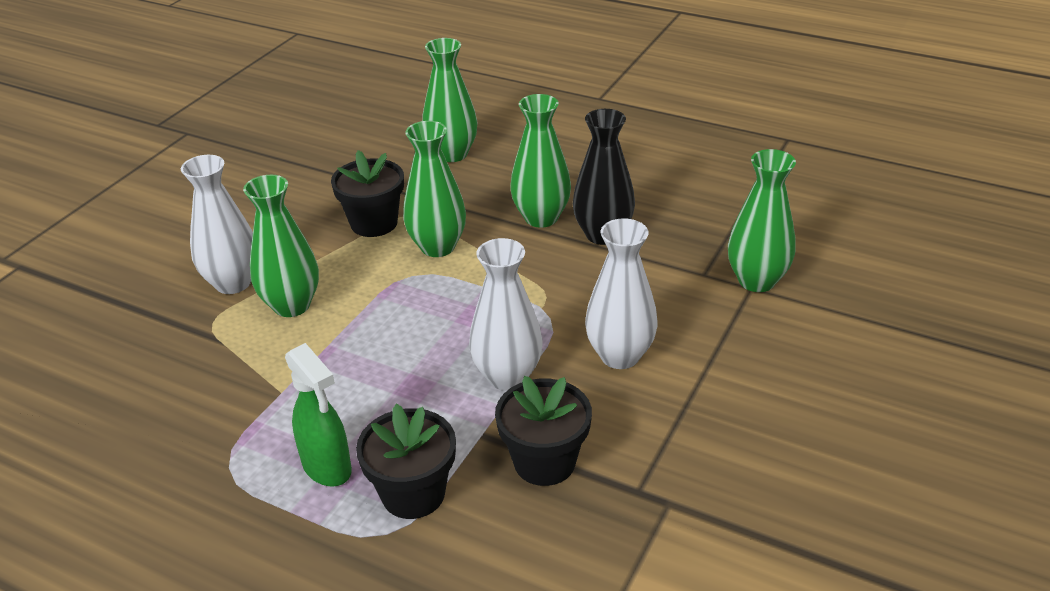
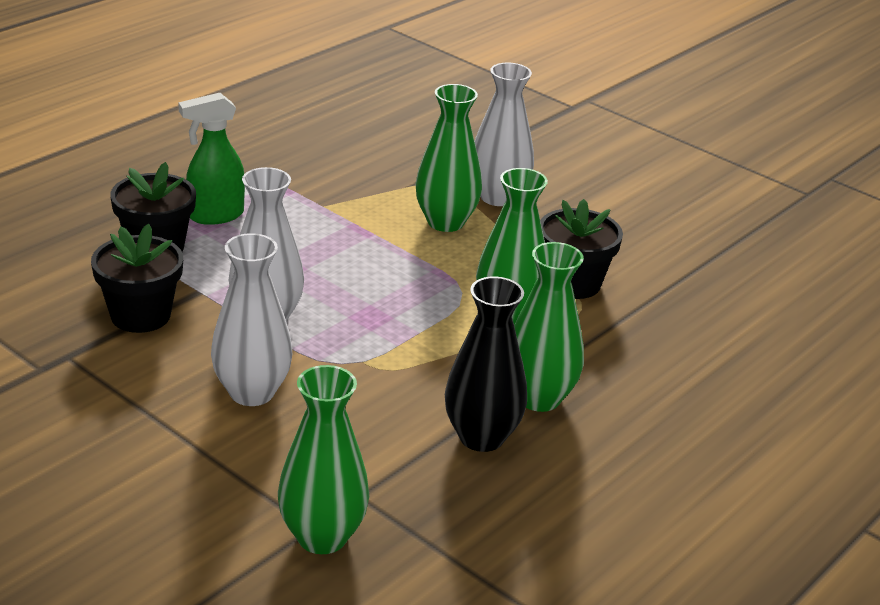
camera: 100 degrees right, 5 degrees down
(452, 154) = (716, 360): green vase -> none

